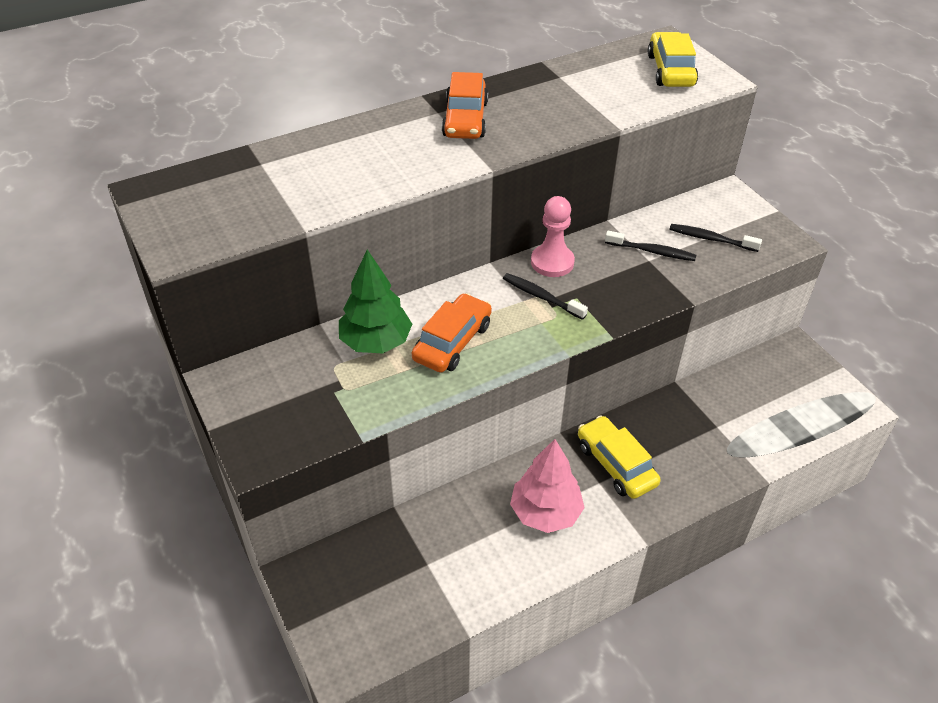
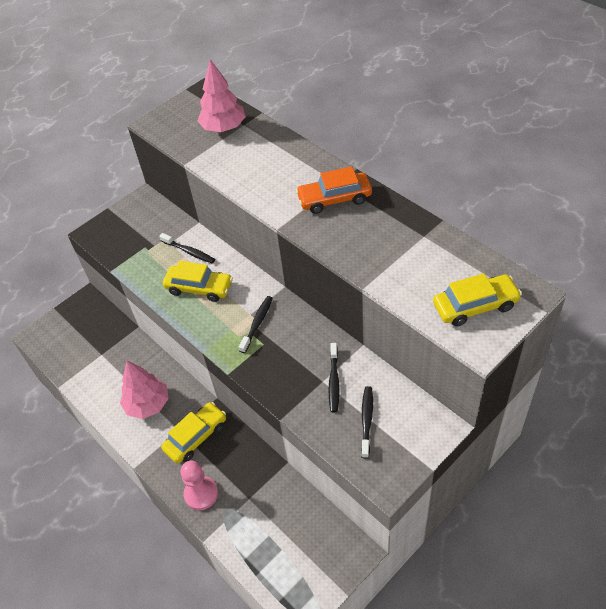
camera: 80 degrees right, 5 degrees up
(253, 182) = (223, 128): none -> pink tree
(376, 342) = (189, 252): green tree -> black toothbrush
(452, 342) = (199, 288): orange car -> yellow car
(552, 262) = (297, 321): pink pawn -> pink pawn (201, 494)

